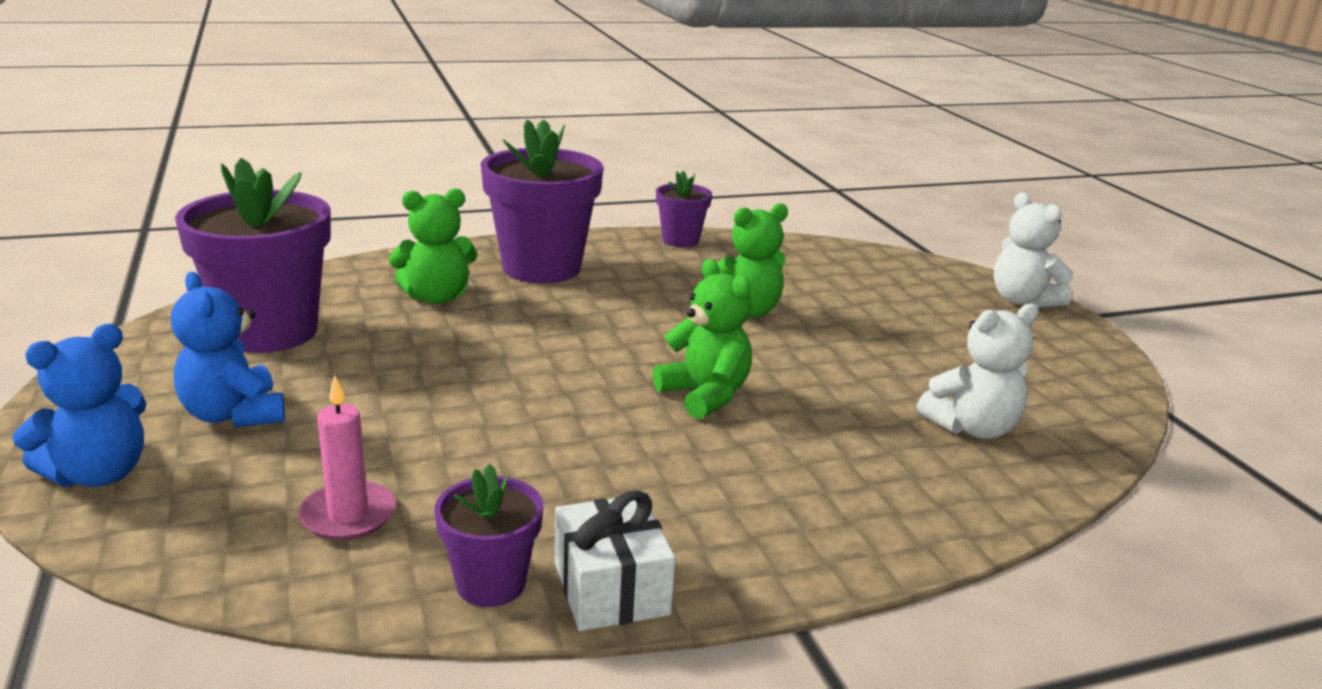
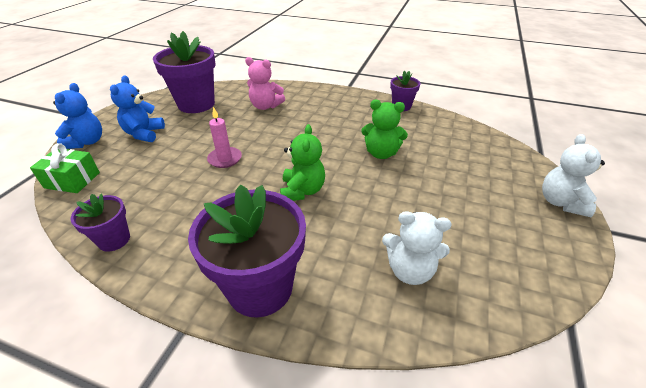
camera: 40 degrees right, 15 degrees up
(99, 474) = (87, 142): blue teddy bear -> blue teddy bear turned 75 degrees counterclockwise
(202, 545) = (72, 180): none -> green gift
(348, 515) = (118, 188): pink candle -> pink candle (225, 159)
(436, 297) = (265, 106): green teddy bear -> pink teddy bear
(541, 268) = (322, 104): purple flower pot -> purple flower pot (260, 288)
(611, 588) = (142, 266): white gift -> none

